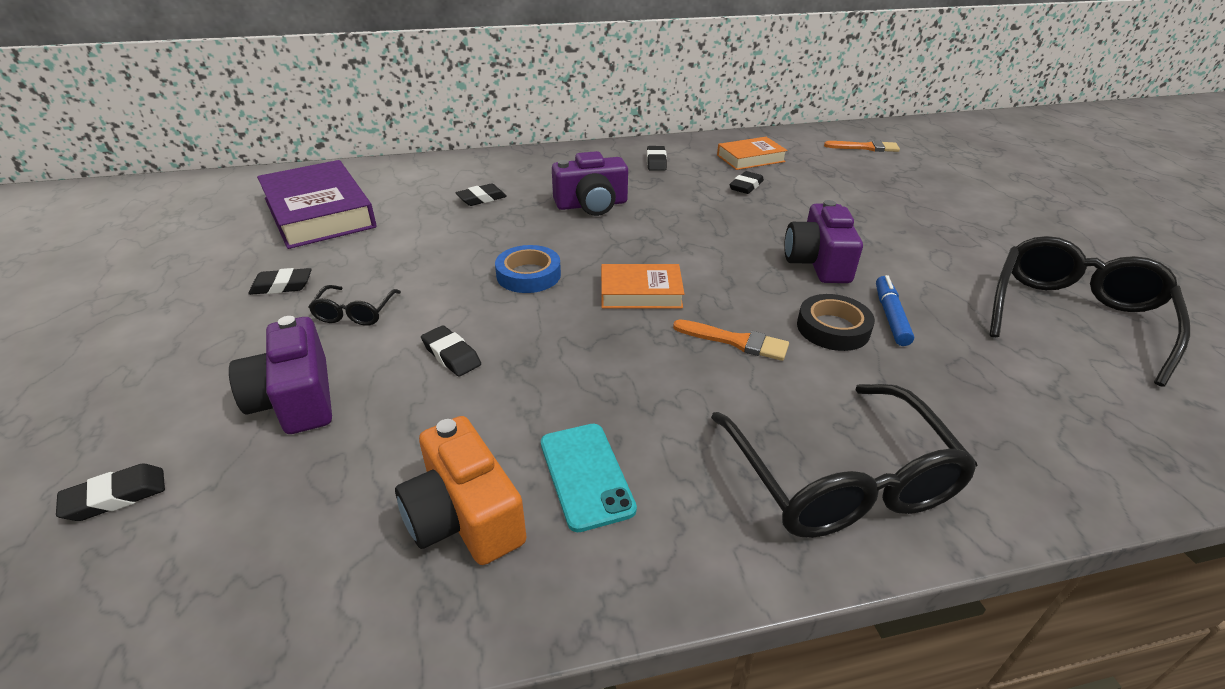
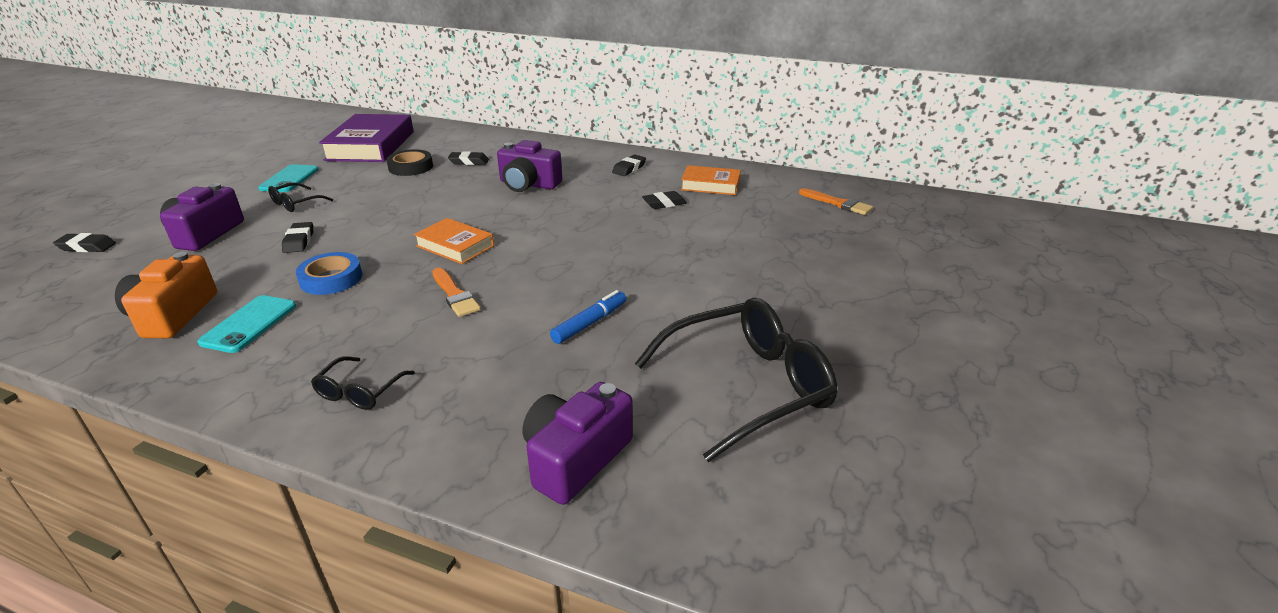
camera: 35 degrees right, 5 degrees down
(282, 286) = (289, 179): black eraser -> turquoise phone
(528, 275) = (412, 214): blue tape -> blue tape (331, 279)
(817, 262) = (611, 270): purple camera -> purple camera (575, 458)
(833, 328) = (532, 313): black tape -> black tape (411, 167)
(840, 479) = (360, 392): black glasses -> black glasses, size x0.47

